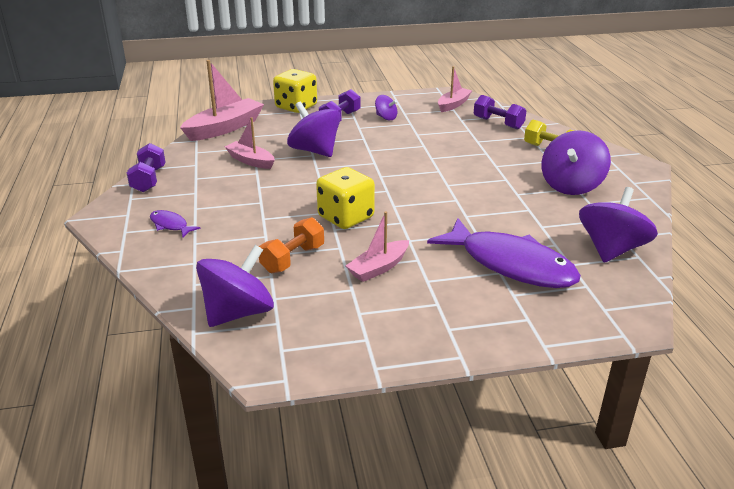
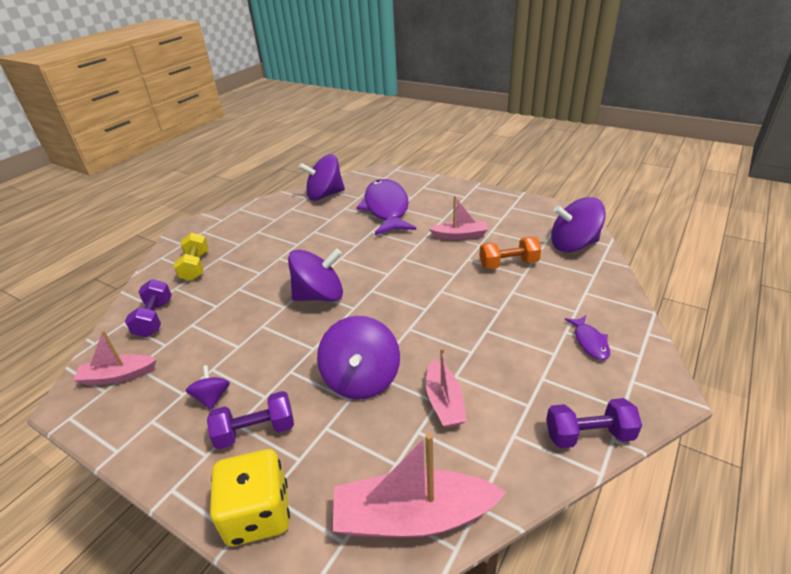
camera: 135 degrees left, 5 degrees up
(149, 180) = (588, 435): purple dumbbell -> purple dumbbell turned 45 degrees clockwise
(346, 217) = (435, 280): yellow dice -> none
(571, 185) = (256, 234): purple spinning top -> purple spinning top (319, 296)

